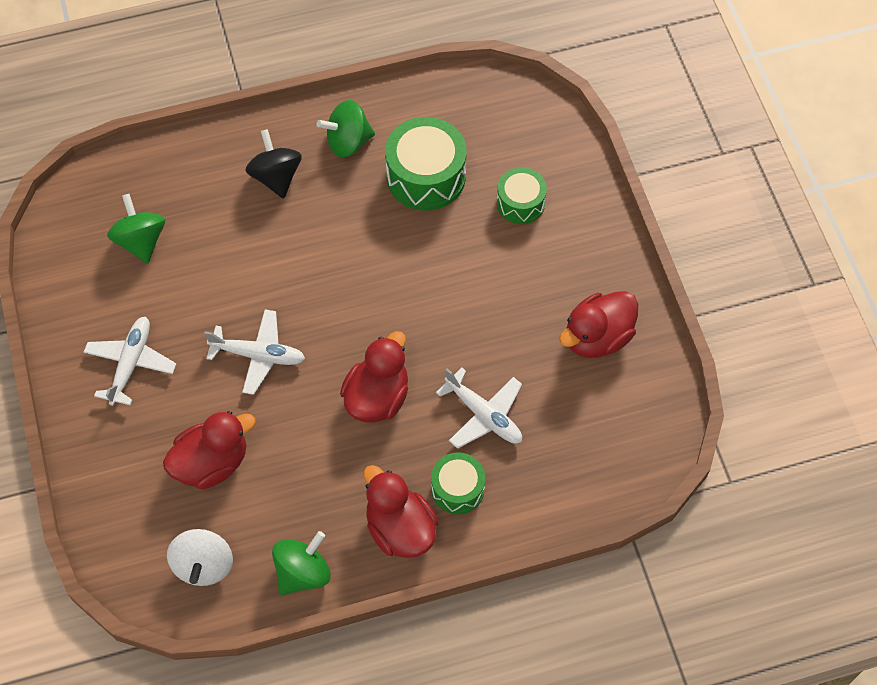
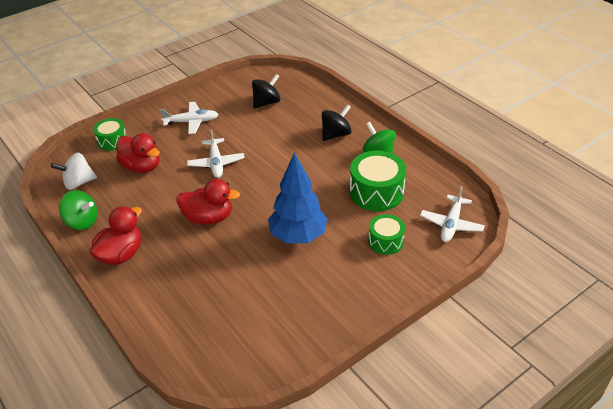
camera: 70 degrees right, 20 degrees down
(141, 241) = (266, 102): green spinning top -> black spinning top
(457, 489) = (157, 273): green drum -> green drum (112, 141)
(466, 297) = (298, 236): none -> blue tree
(484, 415) = (215, 270): white plane -> white plane (451, 224)
(597, 337) = (301, 312): red duck -> none

